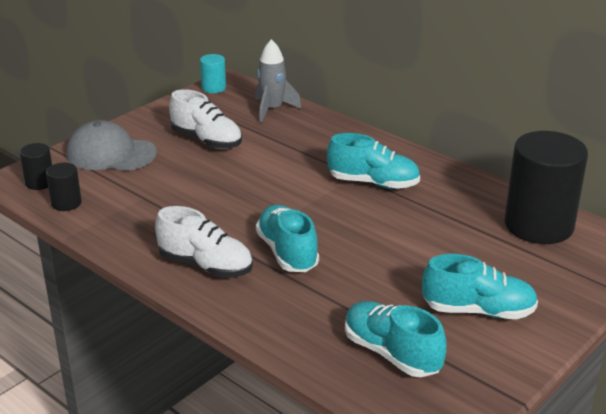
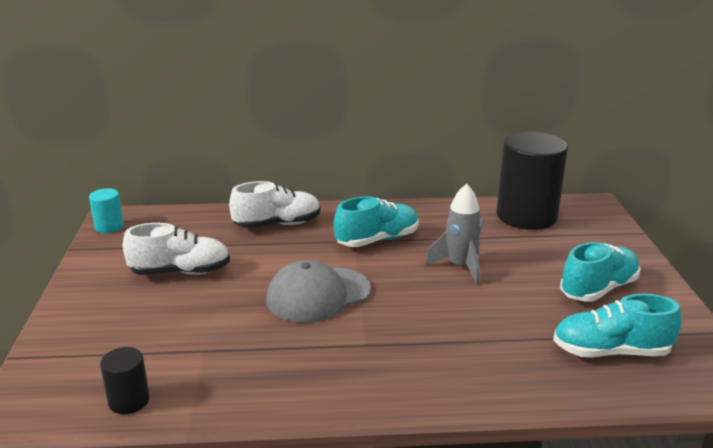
camera: 45 degrees left, 5 degrees down
(40, 182) = (59, 398): black cylinder -> none
(111, 154) = (98, 329): grey cap -> grey cap (318, 295)
(206, 266) = (369, 374): white shoe -> white shoe (277, 224)
(272, 110) = (198, 222): grey rocket -> grey rocket (460, 267)
(287, 252) = (411, 324): turquoise shoe -> none

